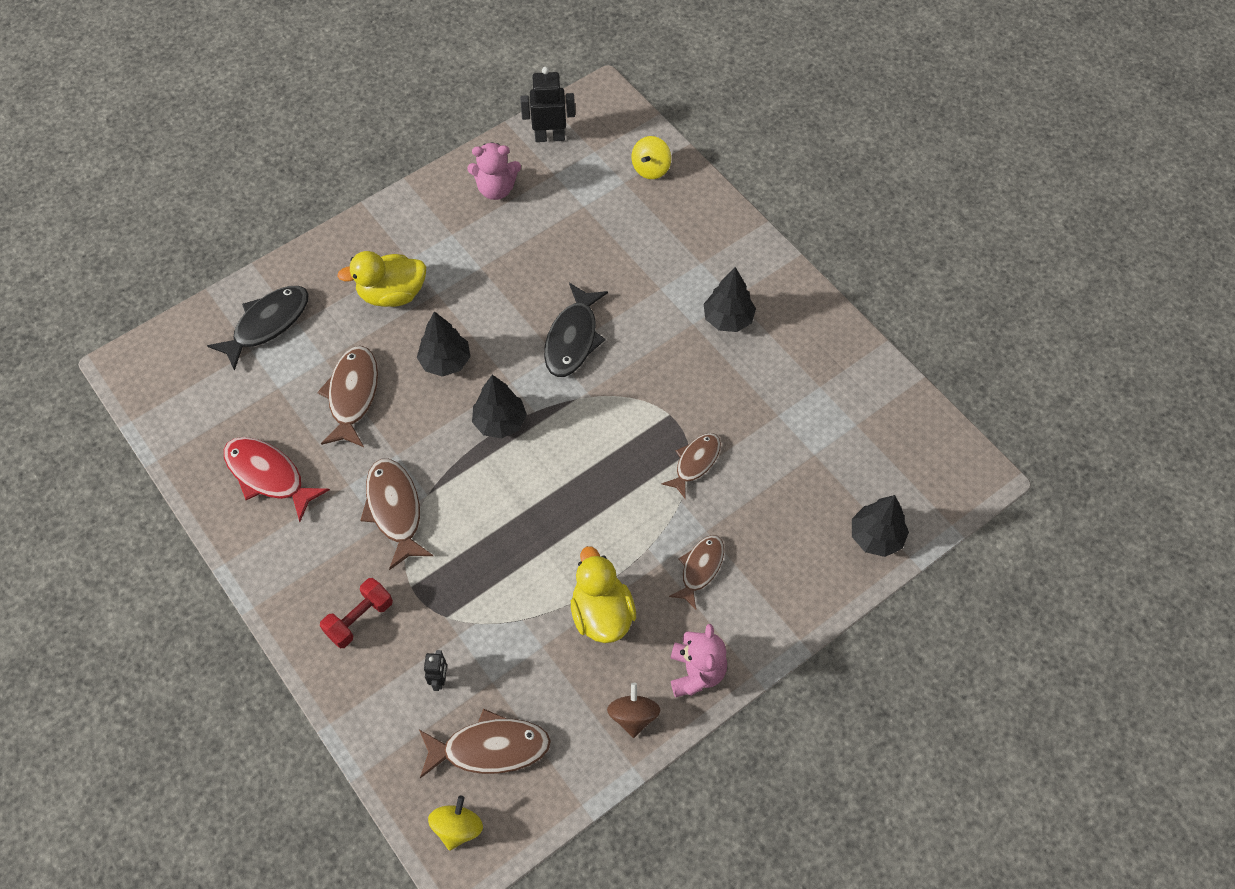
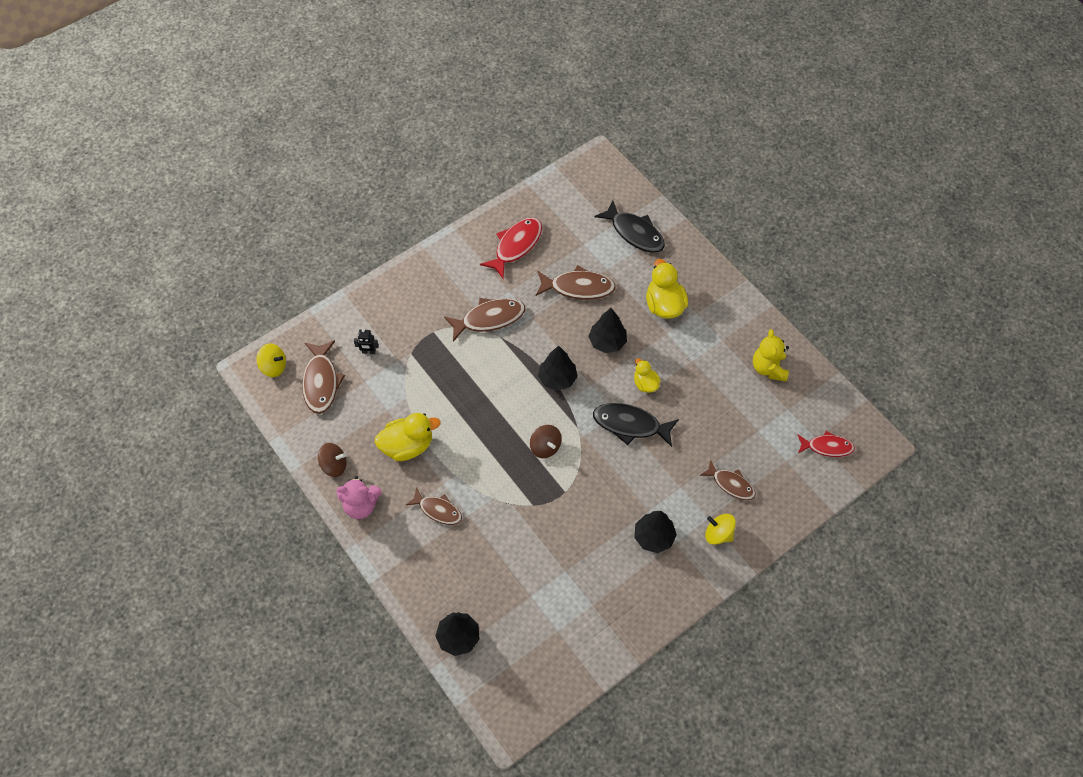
camera: 90 degrees right, 0 degrees up
(359, 619) = (412, 305): red dumbbell -> none
(496, 189) = (768, 368): pink teddy bear -> yellow teddy bear
(512, 320) = (645, 384): none -> yellow duck
(549, 137) = (827, 405): black robot -> none
(604, 437) = (545, 447): none -> brown spinning top
(606, 142) = (827, 447): none -> red fish
(651, 168) = (802, 481): yellow spinning top -> yellow spinning top (718, 534)
(695, 462) = (524, 509): brown fish -> brown fish (731, 484)

